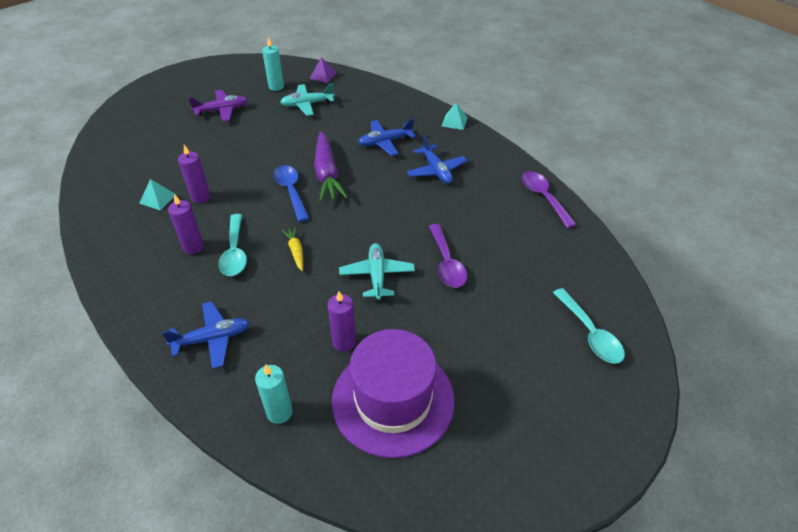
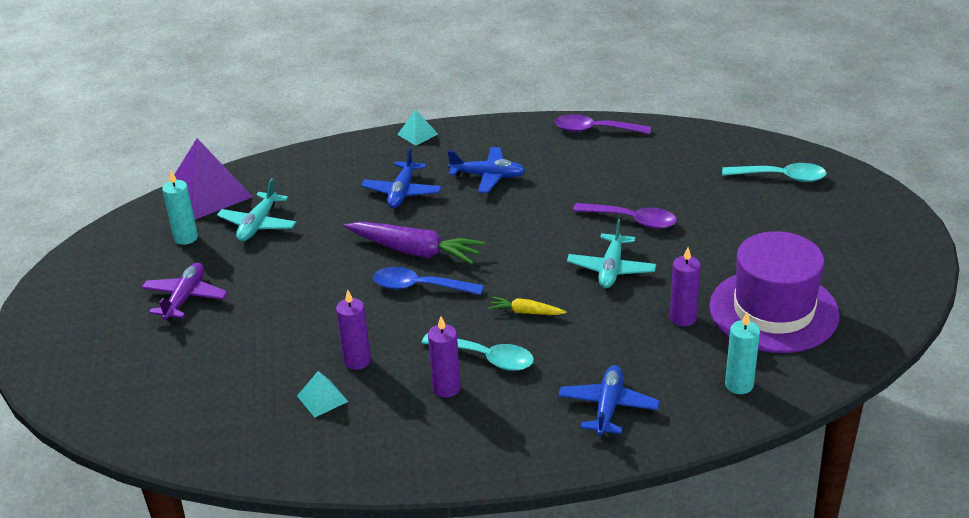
camera: 55 degrees left, 10 degrees down
(323, 75) = (208, 193): purple pyramid -> purple pyramid, size x2.13
(377, 275) = (611, 269): turquoise plane -> turquoise plane turned 105 degrees counterclockwise

